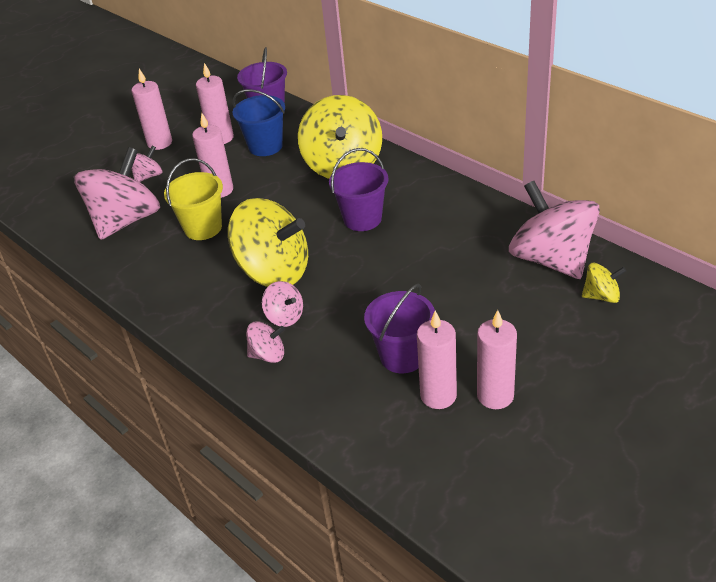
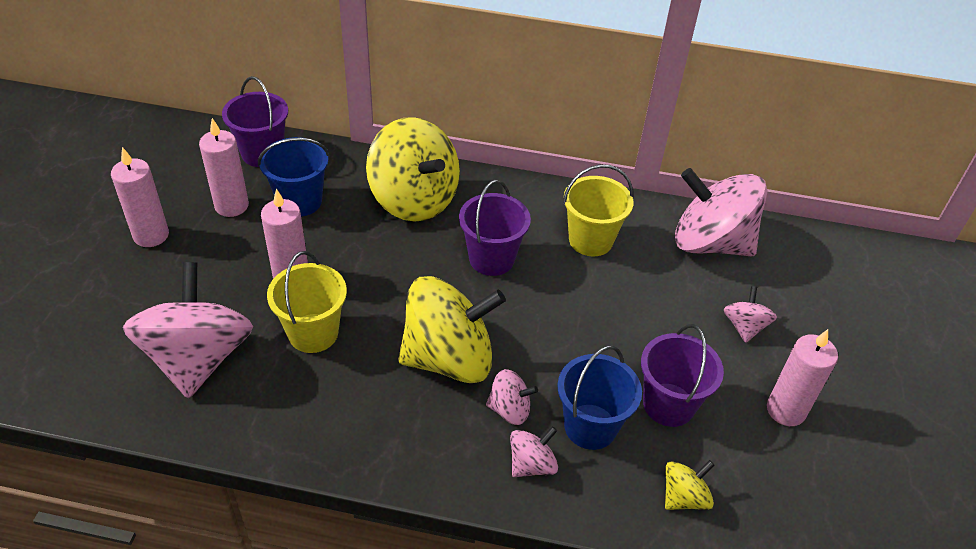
camera: 40 degrees left, 5 degrees up
(148, 176) = (176, 286): pink spinning top -> pink spinning top (744, 327)
(330, 348) = (590, 426): none -> blue bucket
(438, 395) = (738, 434): pink candle -> none
(450, 228) = (590, 240): none -> yellow bucket
(601, 296) = (783, 266): yellow spinning top -> yellow spinning top (684, 497)

